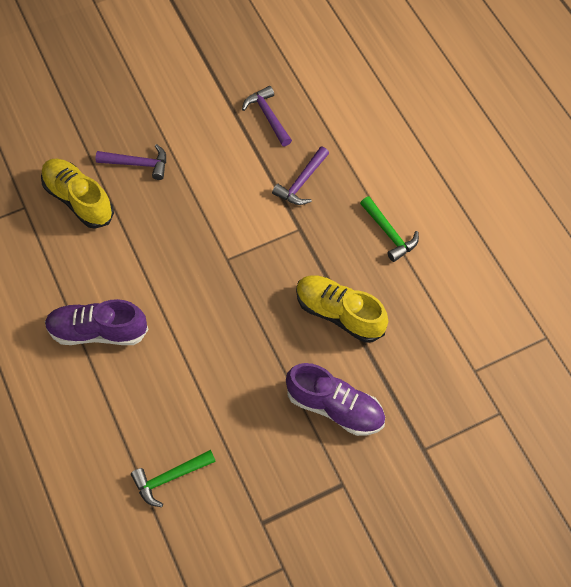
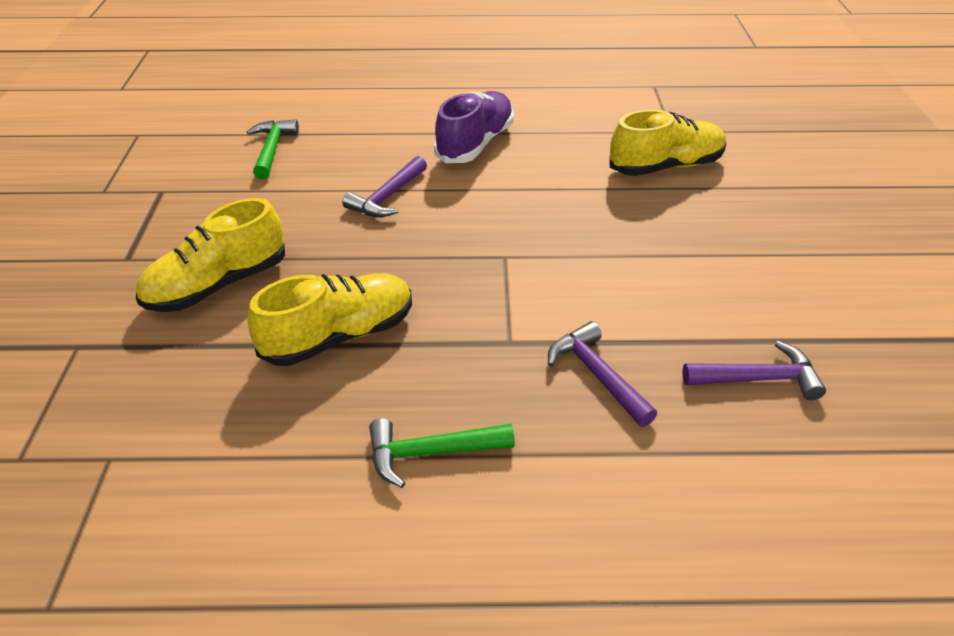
camera: 115 degrees right, 20 degrees down
(138, 164) = (704, 221): purple hammer -> purple hammer (387, 197)
(335, 407) = (218, 285): purple shoe -> yellow shoe

